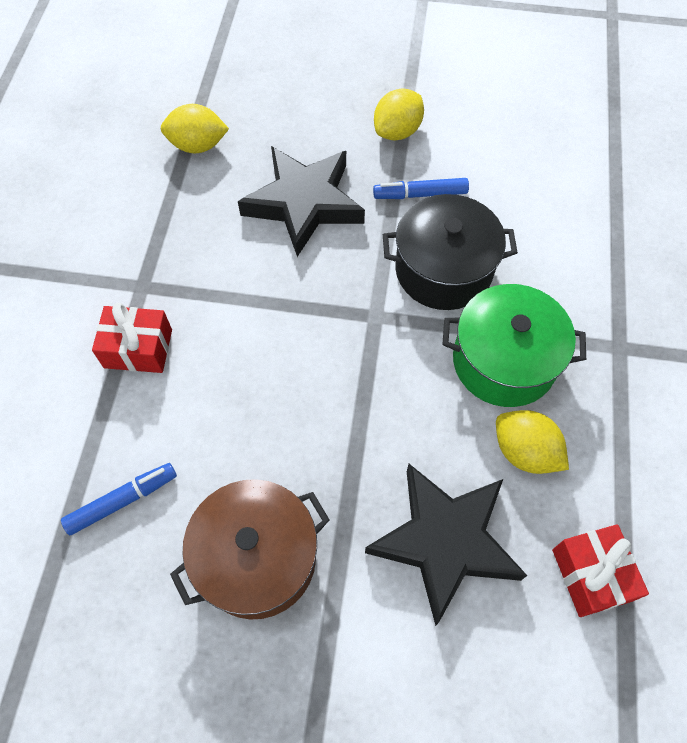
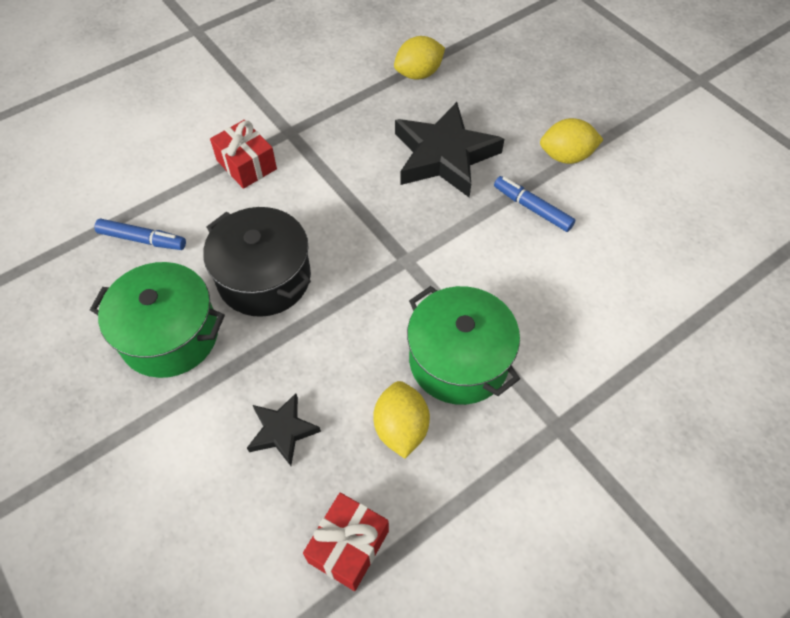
camera: 45 degrees right, 5 degrees down
(198, 145) = (418, 74): yellow lemon -> yellow lemon turned 75 degrees counterclockwise
(257, 558) = (170, 335): brown pot -> green pot
(443, 270) = (488, 268): black pot -> black pot (264, 278)
(445, 541) = (282, 431): black star -> black star, size x0.52

